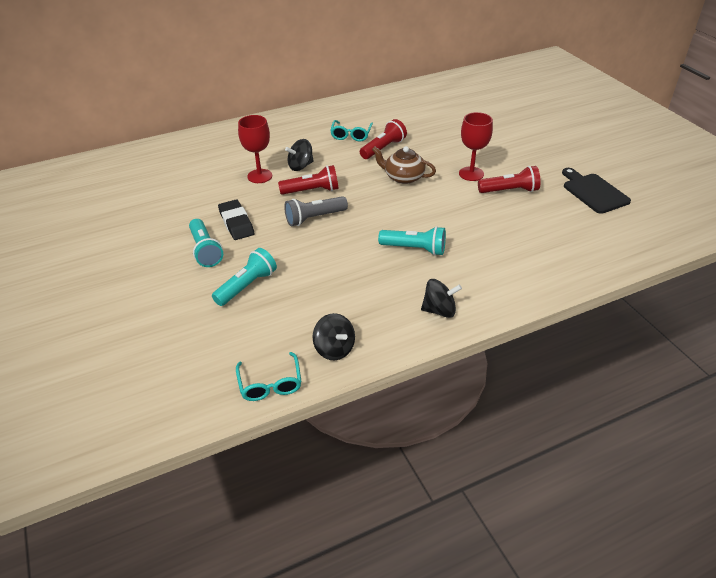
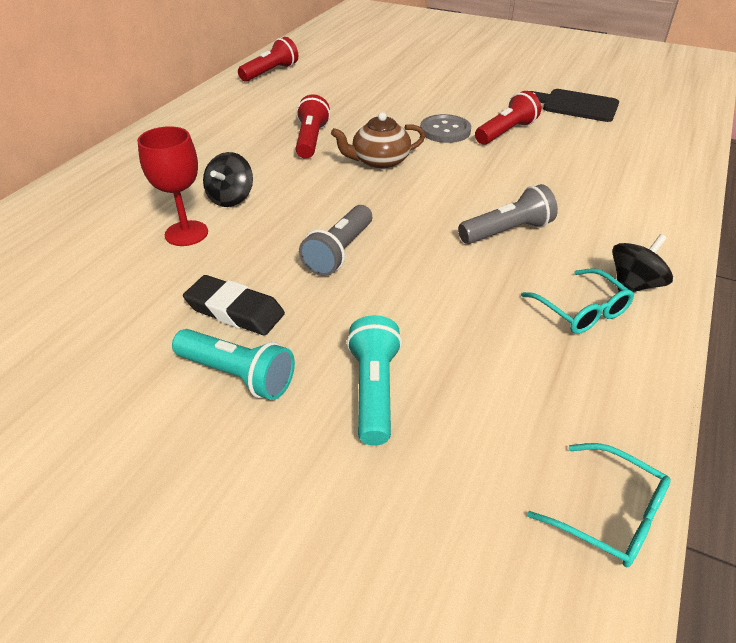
camera: 40 degrees left, 0 degrees up
(312, 191) = (288, 221): red flashlight -> red flashlight (270, 72)
(334, 349) = (606, 404): black spinning top -> none
(351, 135) = (249, 140): turquoise glasses -> turquoise glasses (582, 311)
(414, 249) = (507, 231): turquoise flashlight -> grey flashlight
(471, 174) = (445, 131): red goblet -> grey button

